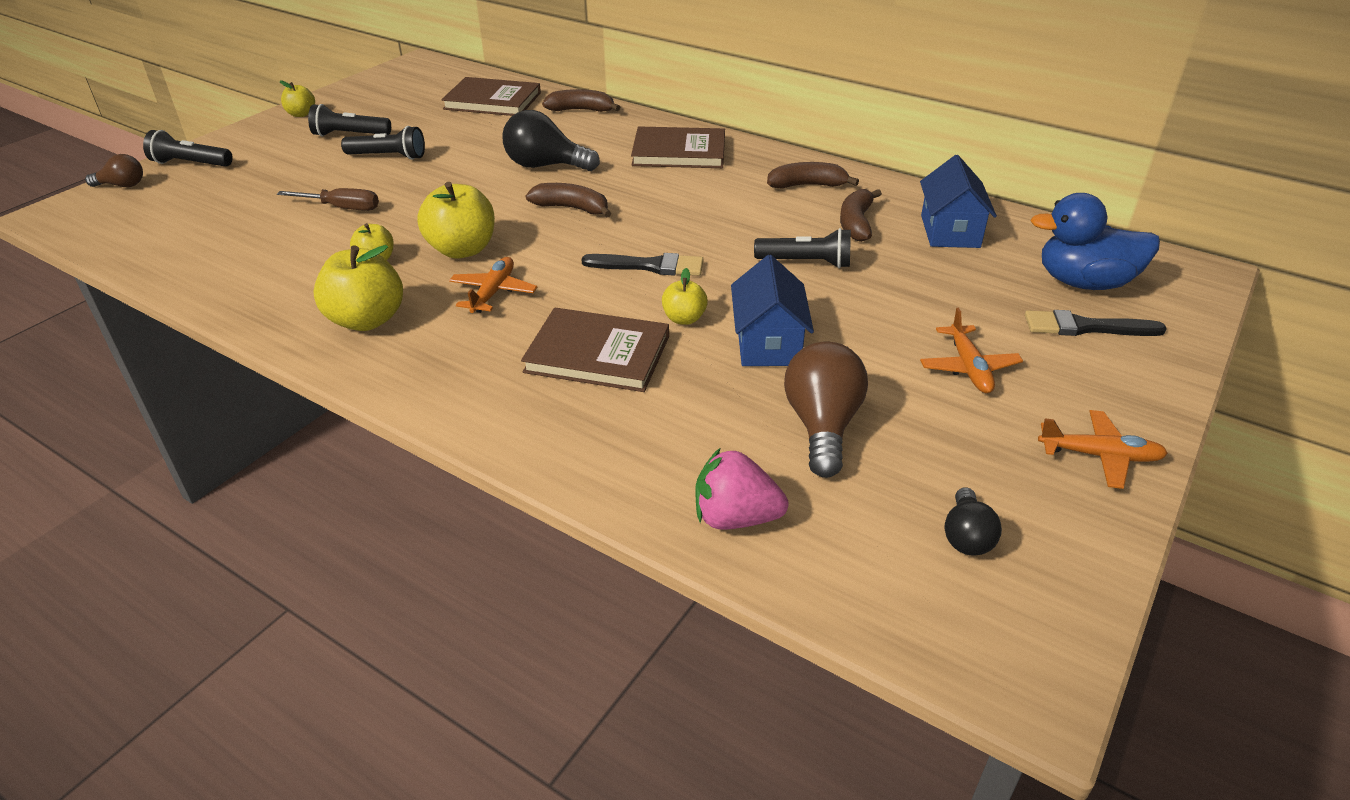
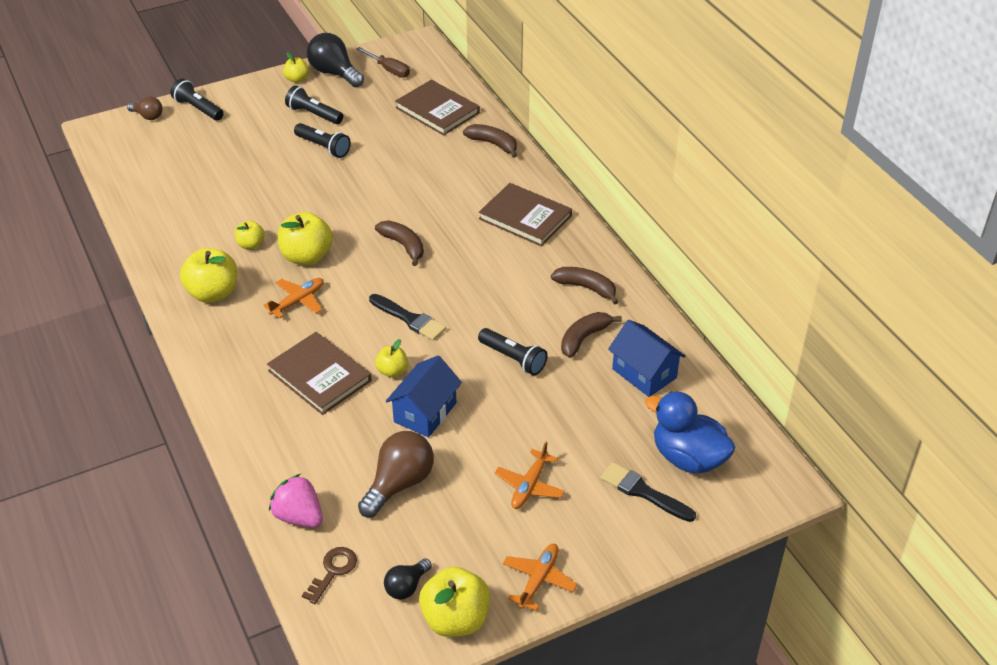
camera: 30 degrees right, 5 degrees up
(342, 208) = (261, 188): brown screwdriver -> brown screwdriver (389, 70)
(545, 166) = (419, 196): black light bulb -> black light bulb (334, 73)
(853, 563) = (333, 571): none -> brown key
(950, 231) = (644, 373): blue house -> blue house turned 75 degrees counterclockwise
(1069, 546) = (455, 619): none -> yellow apple
(1100, 456) = (538, 580): orange plane -> orange plane turned 105 degrees counterclockwise

